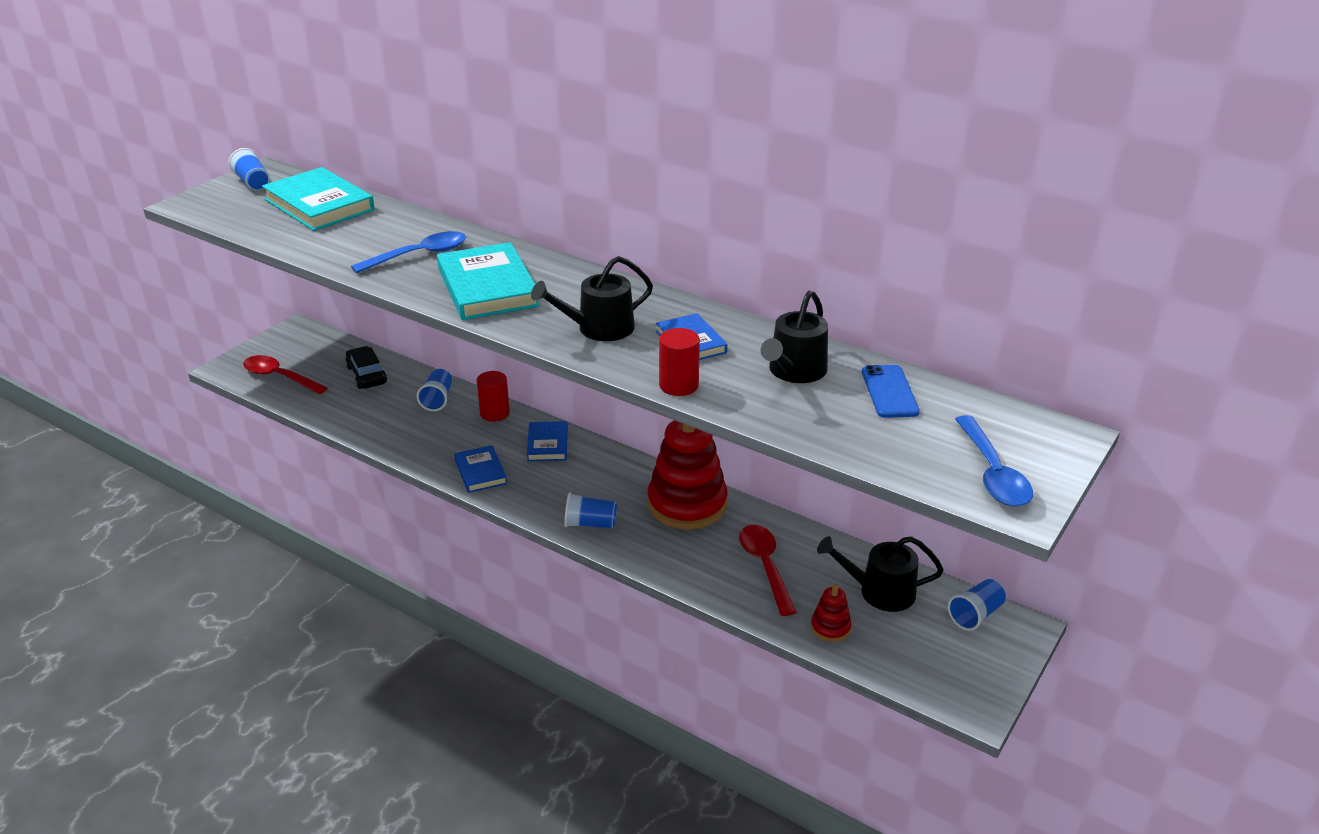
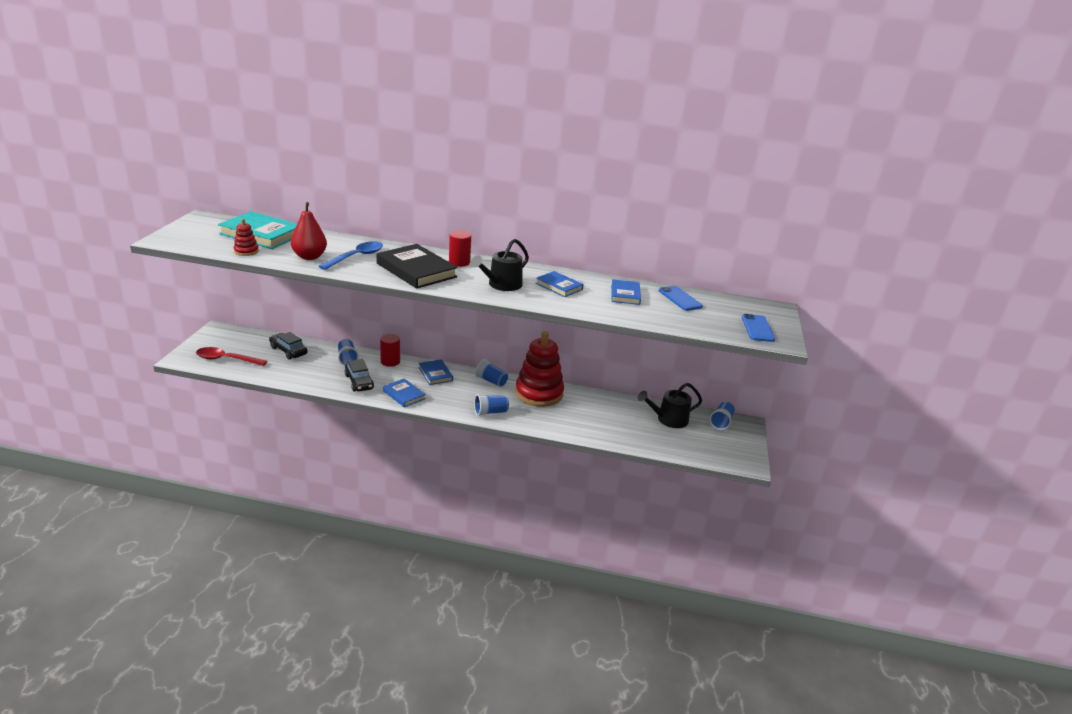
camera: 25 degrees left, 5 degrees down
(253, 183) = (200, 225): blue cup -> blue cup (491, 381)
(354, 249) = (309, 257): none -> red pear
(431, 440) = (359, 382): none -> black car
(487, 287) = (416, 270): turquoise book -> black book
(678, 385) = (571, 308): red cylinder -> red cylinder (459, 262)
(765, 566) = (602, 417): red spoon -> none
(794, 371) = (625, 294): black watering can -> blue book
(830, 628) = (655, 441): red stacking toy -> red stacking toy (246, 251)
(993, 473) = (757, 328): blue spoon -> blue phone

